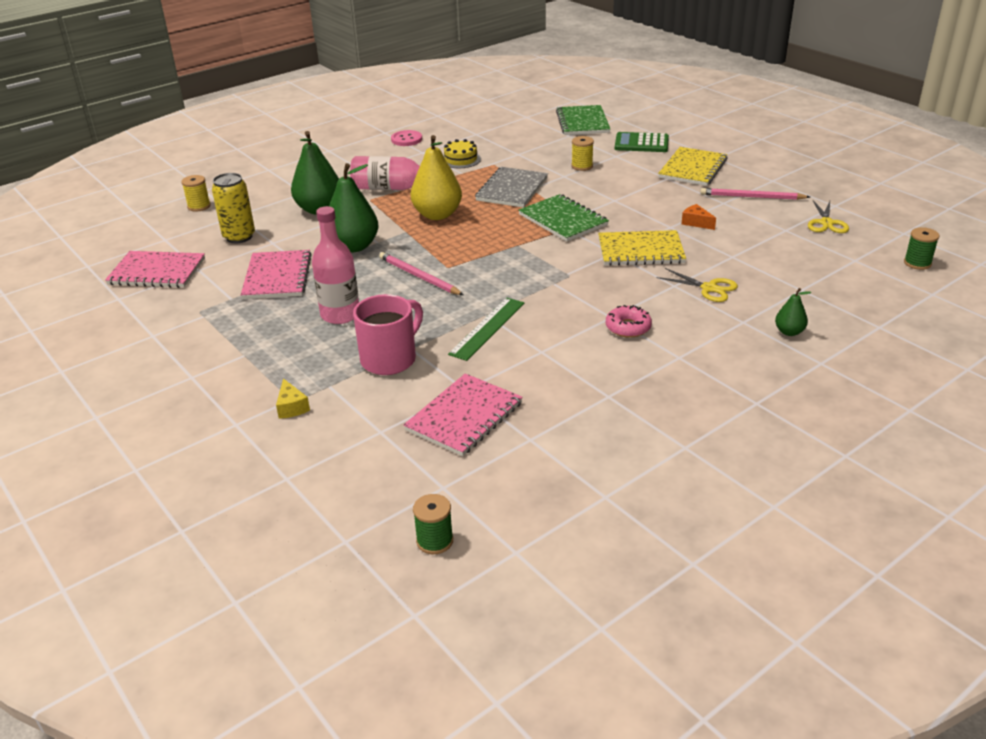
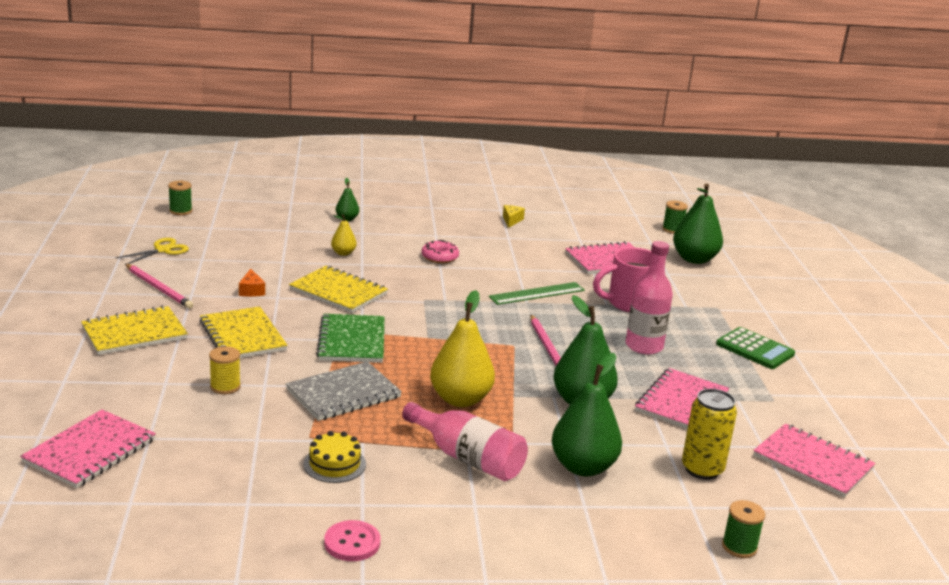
camera: 150 degrees left, 10 degrees down
(199, 206) = (739, 547): yellow spool -> green spool
(291, 407) = (720, 305): yellow cheese -> yellow cheese (511, 220)
(364, 480) = (694, 259): none -> green pear
(582, 122) = (90, 451): green notebook -> pink notebook
(633, 193) = (242, 336): none -> yellow notebook
(641, 143) = (106, 384): green calculator -> green calculator (755, 349)
(709, 288) = (343, 253): yellow scissors -> yellow pear

